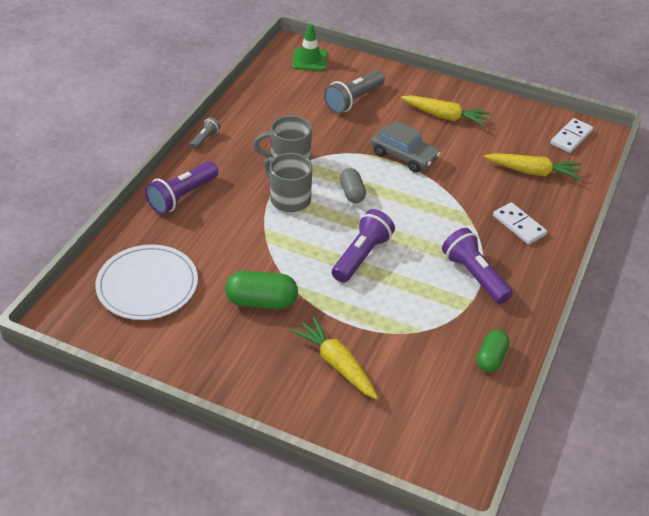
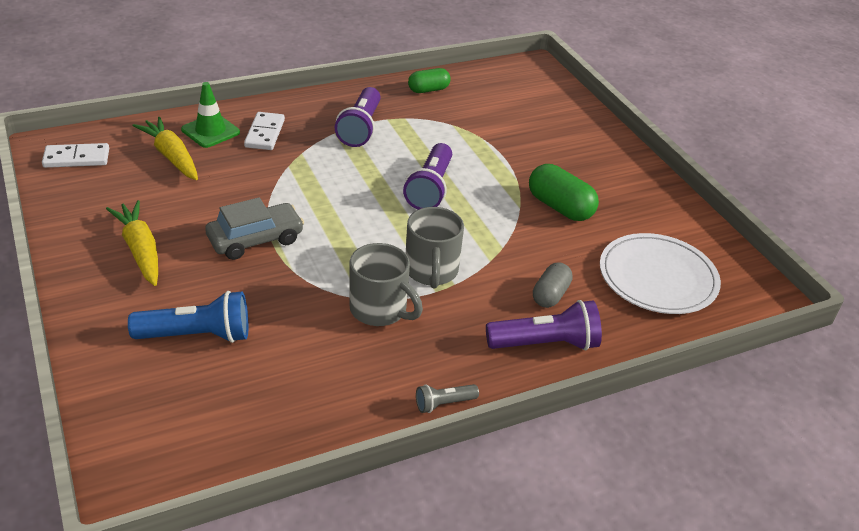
camera: 140 degrees left, 5 degrees down
(309, 60) = (147, 440): green traffic cone -> green traffic cone (210, 131)
(337, 364) = (544, 142): yellow carrot -> none
(352, 193) = (362, 239): grey capsule -> grey capsule (550, 295)
(353, 100) = (197, 335): grey flashlight -> blue flashlight
(361, 256) = (430, 188): purple flashlight -> purple flashlight turned 60 degrees counterclockwise
(404, 156) = (255, 239): grey car -> grey car turned 75 degrees clockwise

